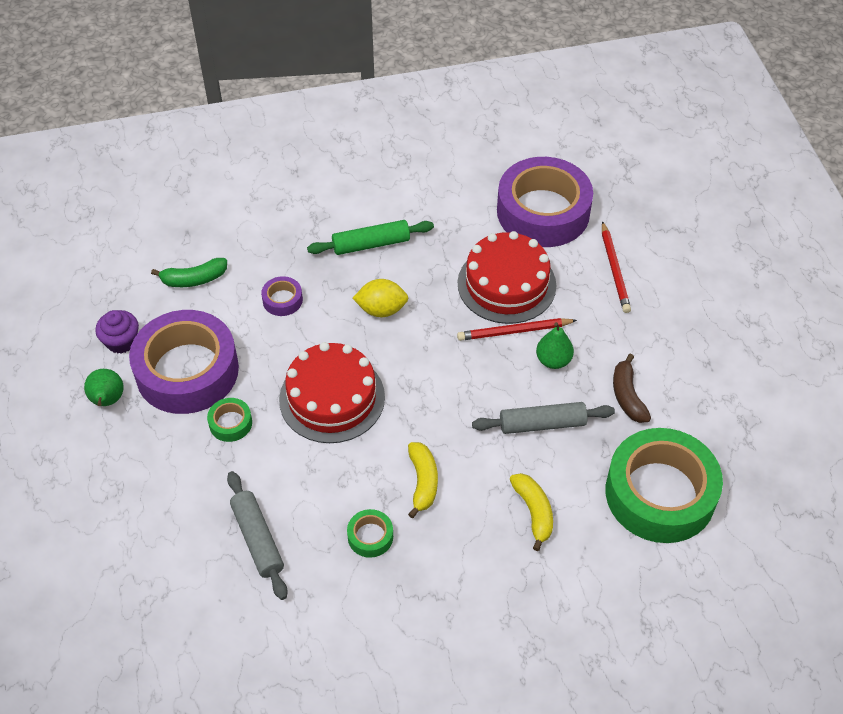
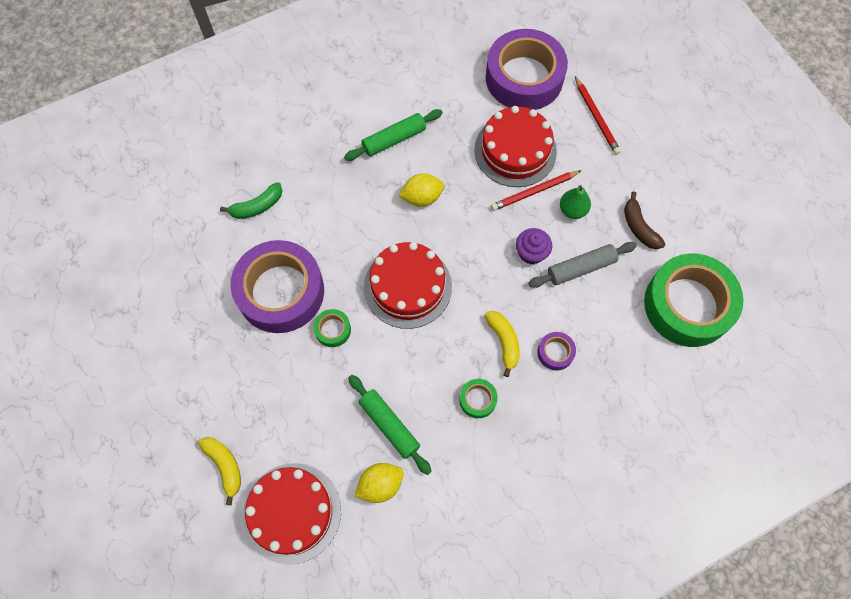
camera: 15 degrees left, 15 degrees up
(107, 401) = (223, 335): green pear -> none
(113, 604) = (292, 512): none -> red cake
(121, 341) = (216, 278): purple cupcake -> purple cupcake (531, 253)
(224, 600) = (380, 485): none -> yellow lemon
(257, 539) = (389, 425): grey rolling pin -> green rolling pin
(282, 300) = (338, 208): purple tape -> purple tape (555, 352)
(534, 512) = (597, 346): yellow banana -> yellow banana (225, 466)

